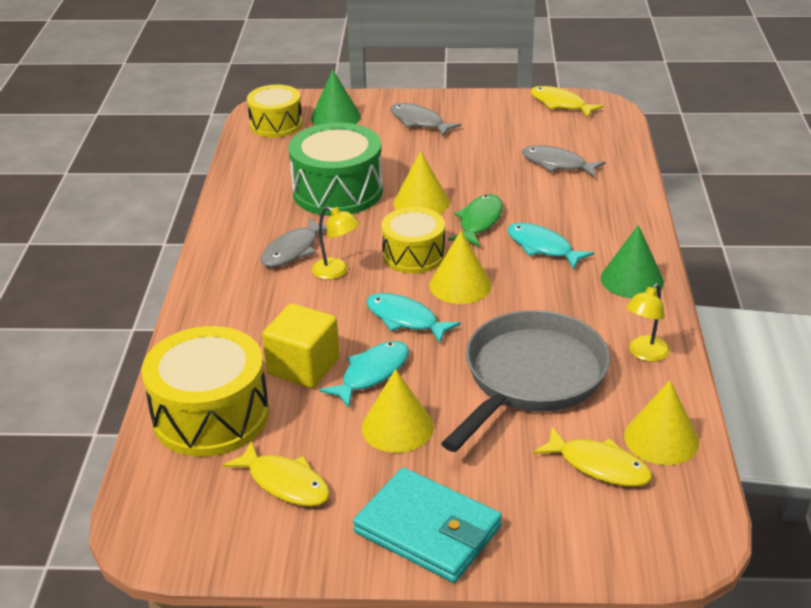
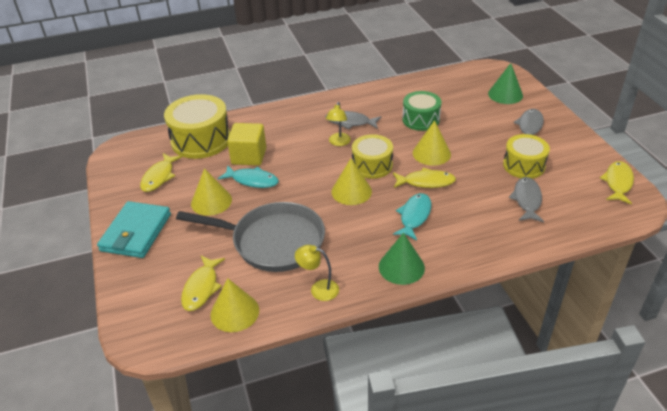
camera: 70 degrees right, 5 degrees up
(276, 124) = (477, 77): yellow drum -> yellow drum (524, 165)
(337, 191) = (421, 119): green drum -> green drum, size x0.64
(405, 319) = (306, 179): turquoise fish -> none
(479, 222) = (426, 182): green fish -> yellow fish

